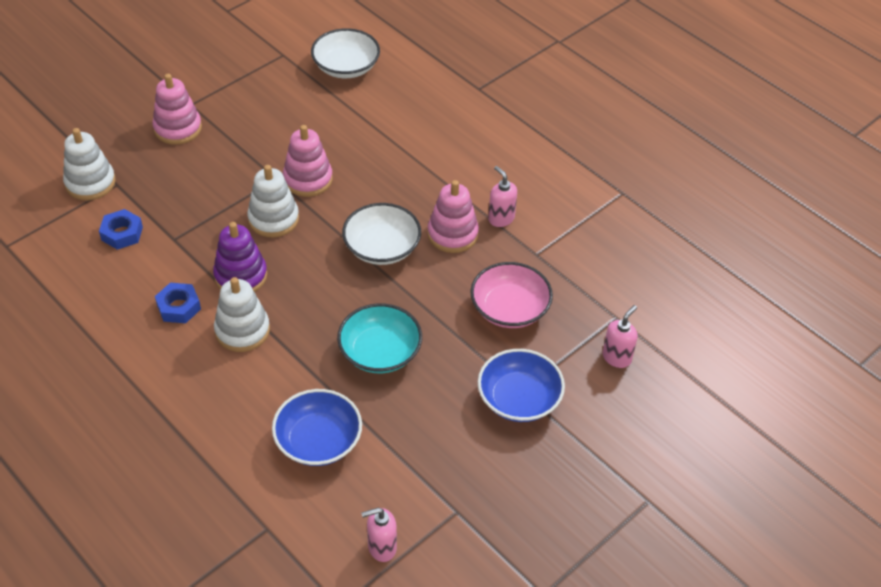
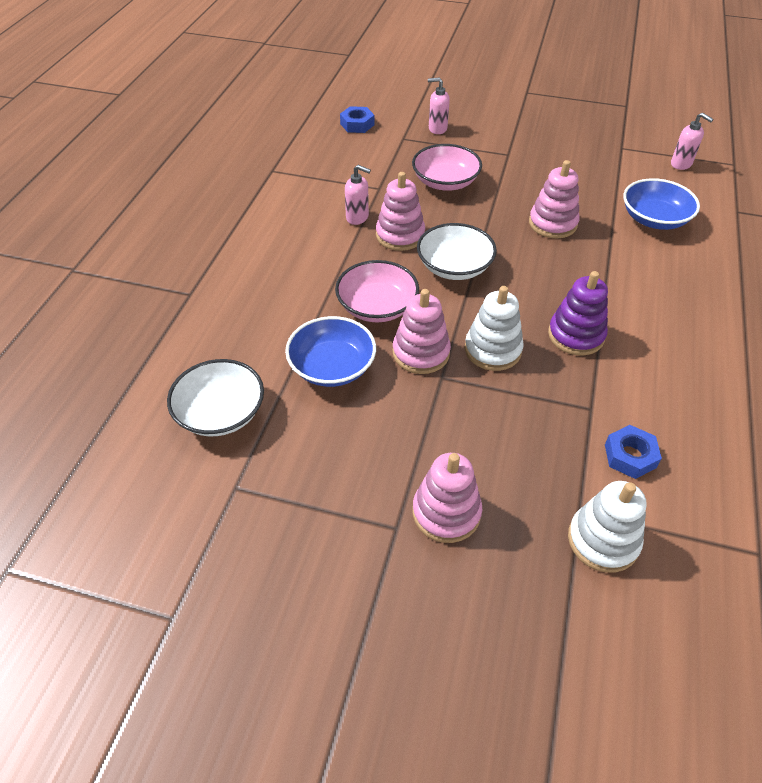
camera: 120 degrees left, 0 degrees up
(178, 307) = (651, 356): blue nut -> blue nut (357, 124)
(242, 330) = (623, 303): white stacking toy -> none
(376, 179) = (377, 306): none -> pink bowl
(380, 352) = (552, 223): turquoise bowl -> pink stacking toy
(501, 218) = (357, 217): pink soap dispenser -> pink soap dispenser turned 90 degrees counterclockwise
(519, 399) = (515, 153): blue bowl -> blue bowl (332, 367)

